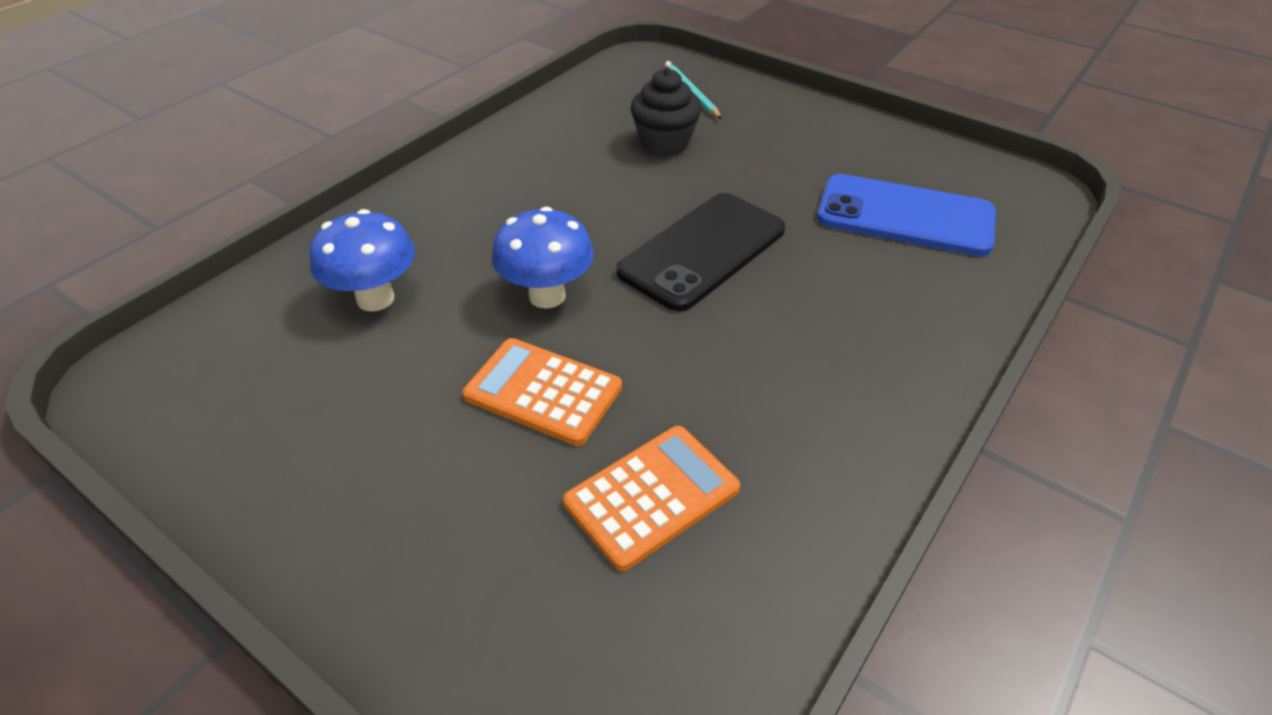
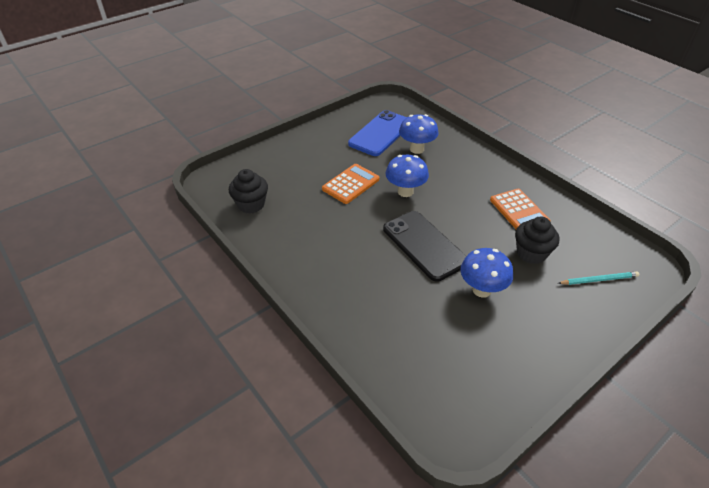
camera: 105 degrees right, 0 degrees up
(651, 496) = (292, 202): orange calculator -> orange calculator (519, 211)
(699, 597) = (251, 204): none -> black cupcake
(773, 183) = (481, 290): none -> blue mushroom
(905, 216) = (437, 341): blue phone -> blue phone (380, 133)

